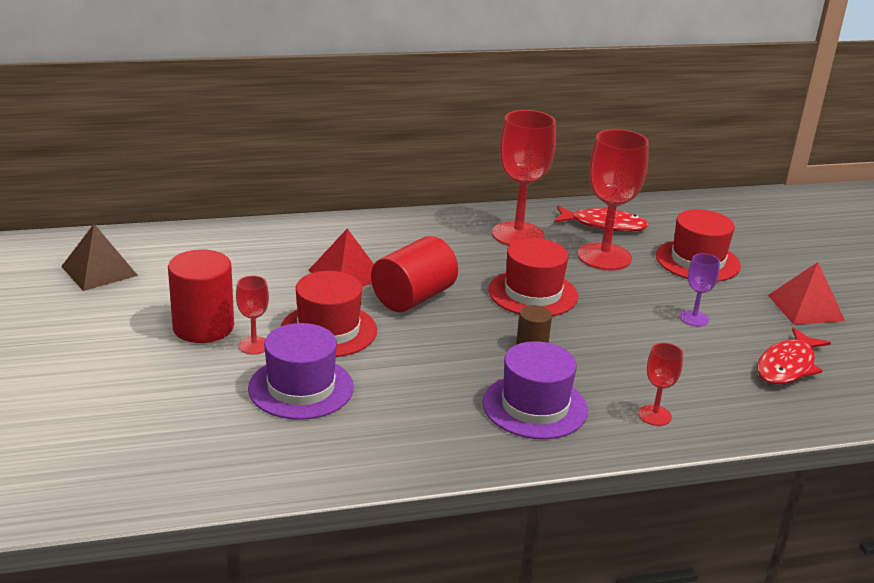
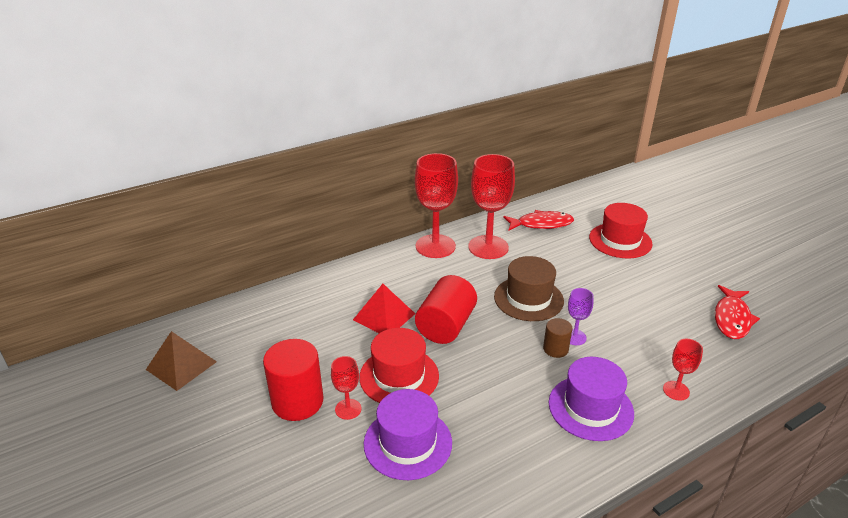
camera: 15 degrees left, 5 degrees up
(533, 293) = (528, 299): red hat -> brown hat
(604, 257) = (557, 252): red goblet -> red goblet (435, 246)
(694, 318) = (648, 292): purple goblet -> purple goblet (574, 337)
(805, 307) = (711, 263): red pyramid -> none

